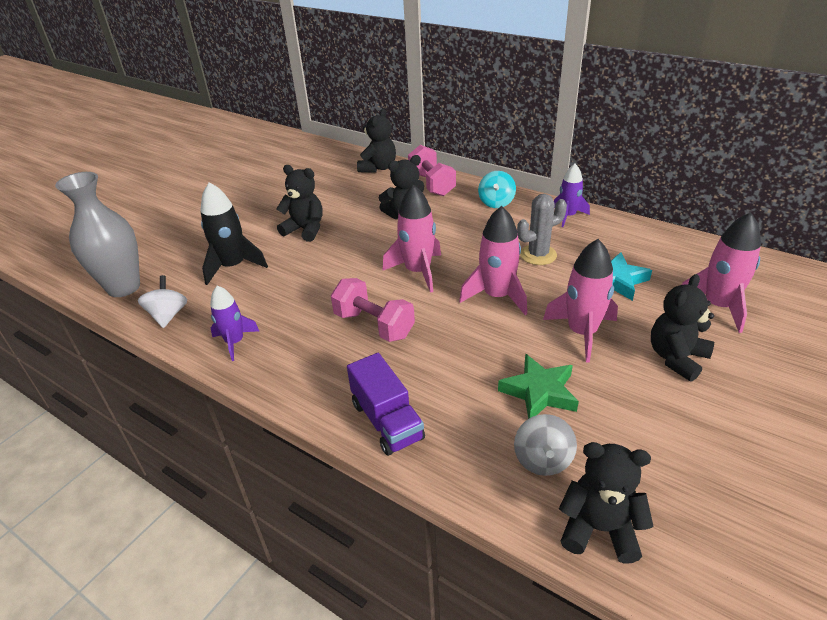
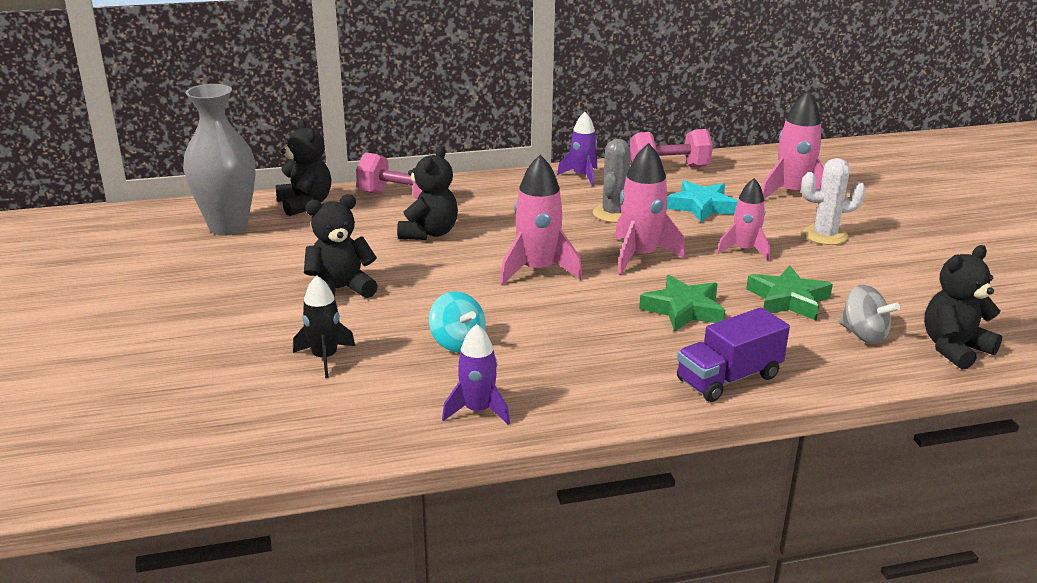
camera: 50 degrees left, 10 degrees down
(124, 287) = (214, 447): grey vase -> grey vase (228, 227)
(168, 315) = (345, 435): white spinning top -> none
(233, 266) = (325, 358): black rocket -> black rocket, size x0.66
(374, 325) = (582, 326): pink dumbbell -> pink dumbbell (668, 169)
(387, 421) = (728, 378): purple truck -> purple truck turned 135 degrees clockwise
(452, 352) = (683, 309): none -> green star
(496, 202) = (499, 189): turquoise spinning top -> turquoise spinning top (457, 343)
(582, 333) = (744, 250): pink rocket -> pink rocket, size x0.66
(676, 358) = (825, 235): black teddy bear -> white cactus

